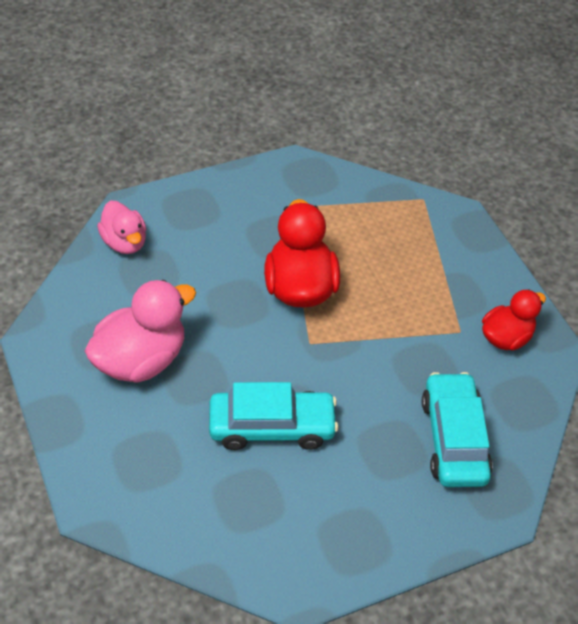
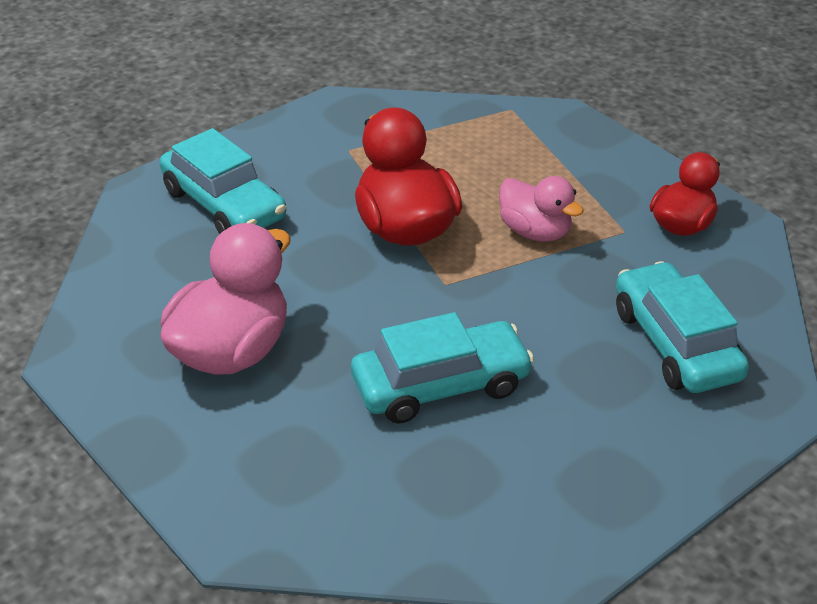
camera: 15 degrees left, 10 degrees down
(125, 242) = (152, 228): pink duck -> pink duck (535, 232)
(180, 234) = (223, 205): none -> turquoise car

